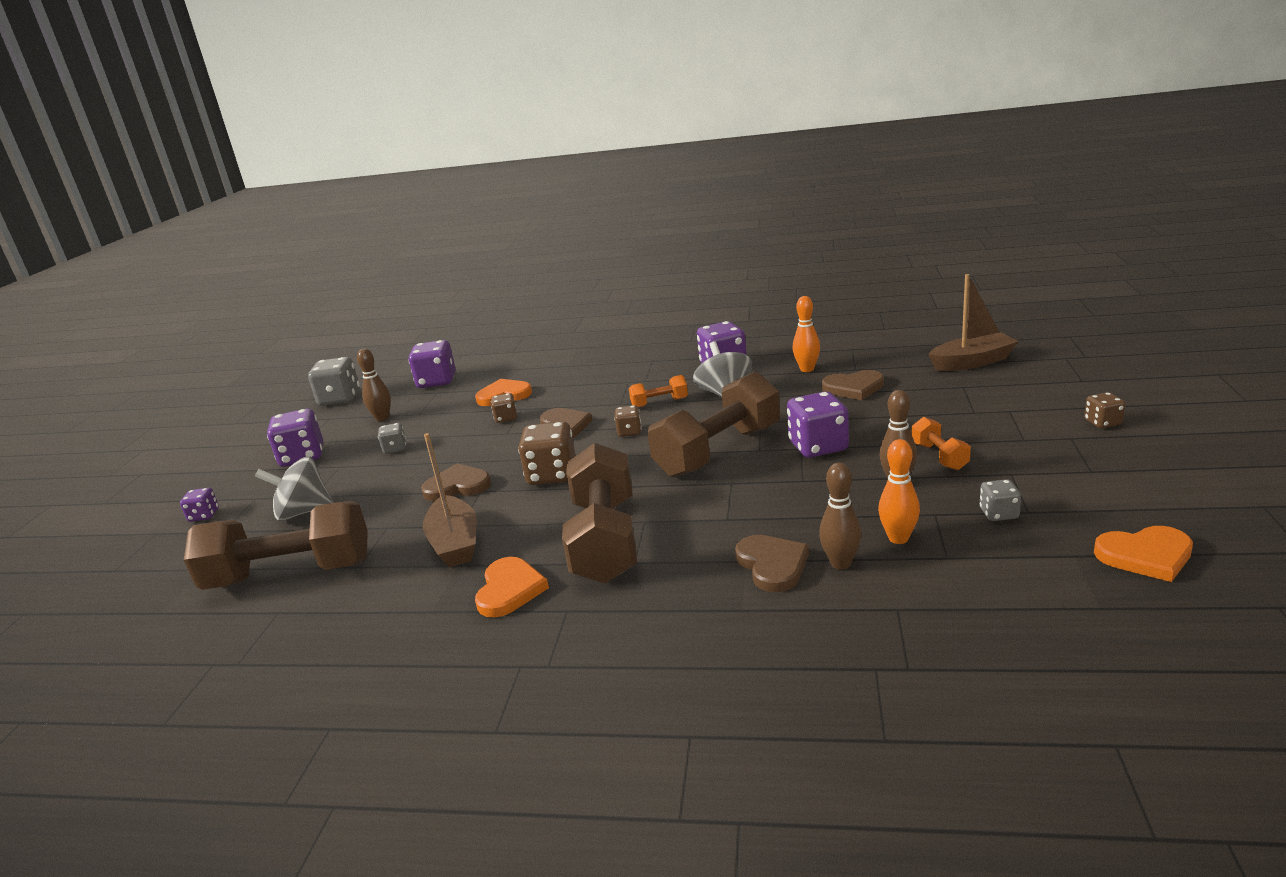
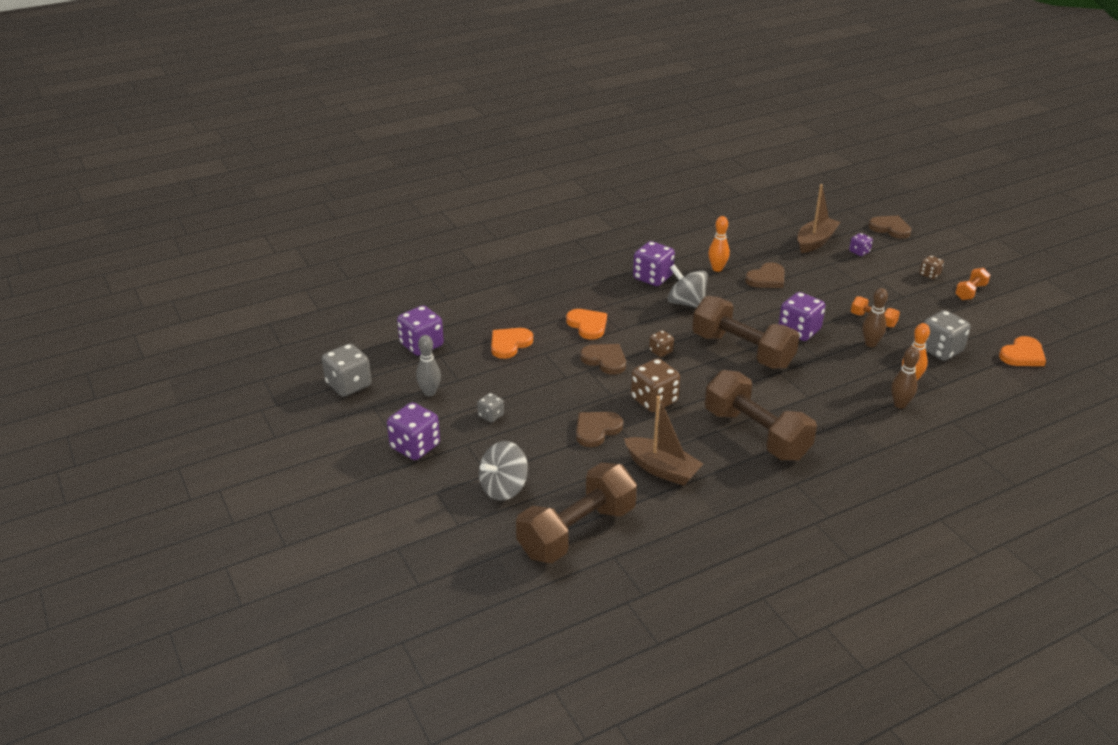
camera: 40 degrees left, 10 degrees up
(204, 515) = (416, 520): purple dice -> purple dice (859, 252)
(382, 418) = (430, 392): brown bowling pin -> grey bowling pin
(506, 418) = (545, 364): brown dice -> none
(509, 590) = (745, 485): orange heart -> orange heart (587, 325)
(659, 403) = (649, 321): orange dumbbell -> orange dumbbell (970, 292)
(718, 451) = (742, 351): brown dumbbell -> brown dumbbell turned 60 degrees counterclockwise
(772, 565) = (868, 417): brown heart -> brown heart (890, 228)
(998, 514) = (940, 350): grey dice -> grey dice, size x1.87

